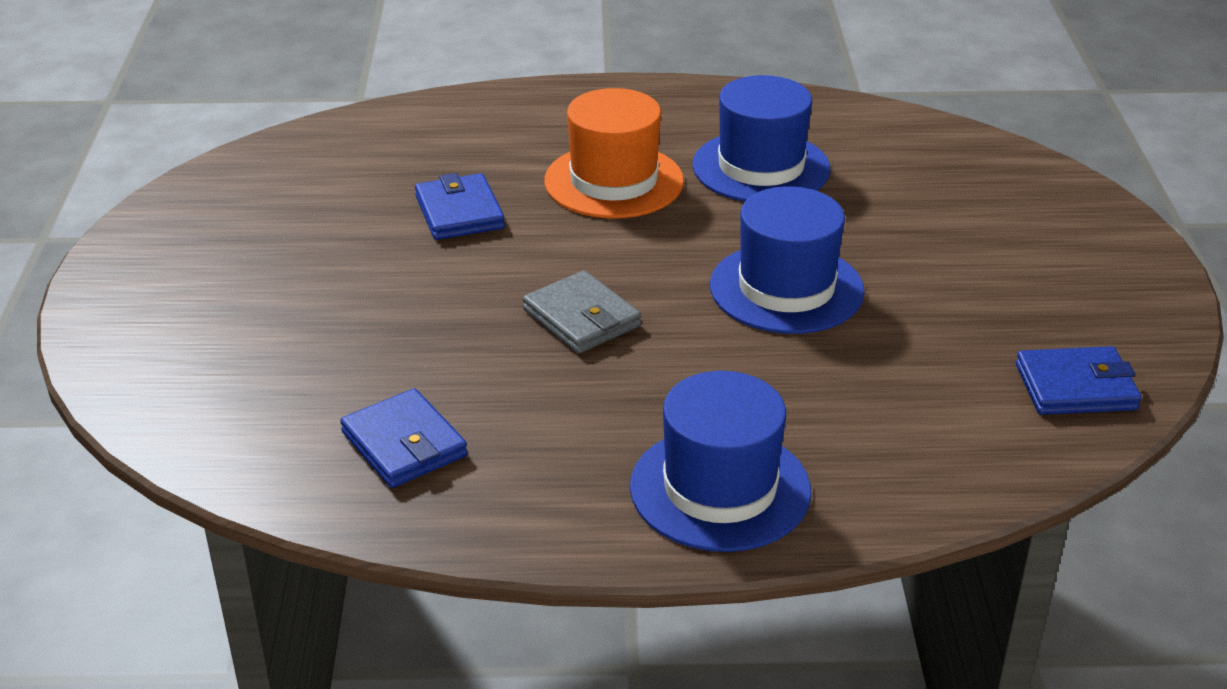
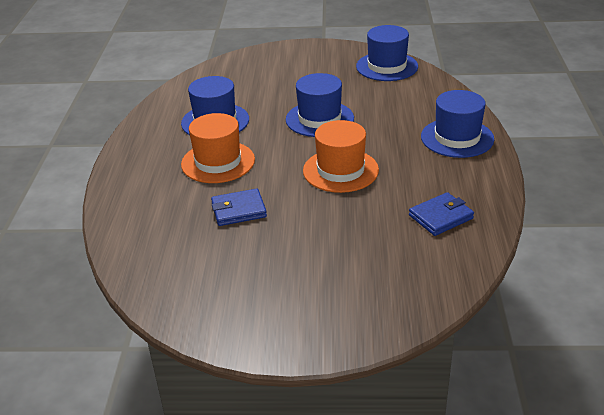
camera: 85 degrees left, 0 degrees up
(581, 318) = (340, 170): grey wallet -> orange hat
(1075, 387) = (387, 66): blue wallet -> blue hat

